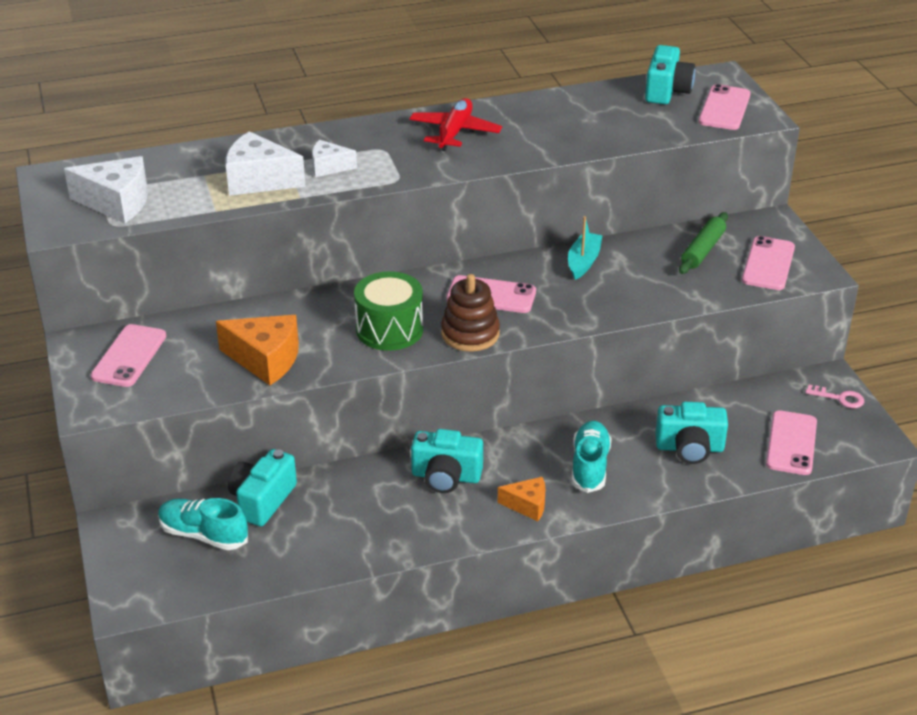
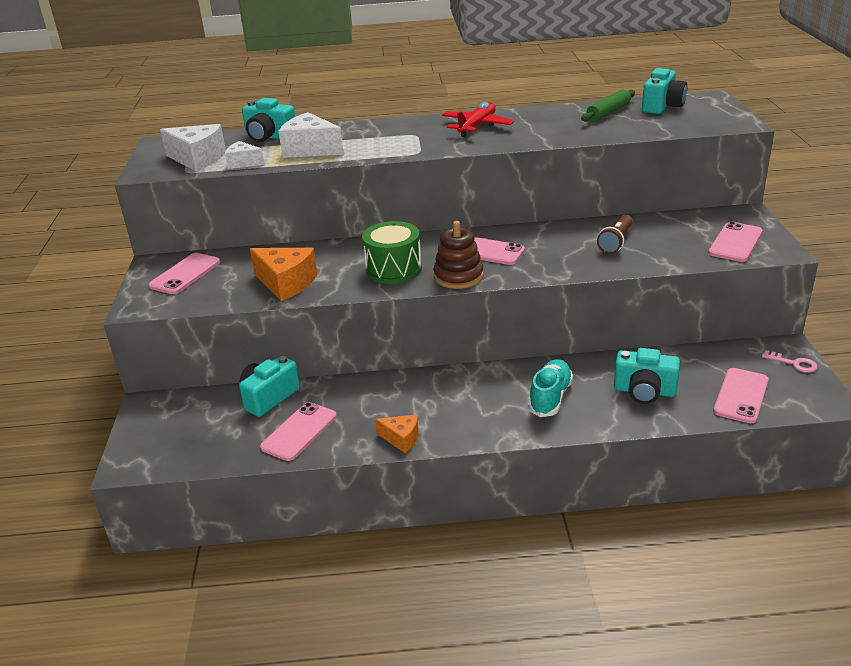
camera: 15 degrees right, 5 degrees down
(203, 535) = (212, 418): turquoise shoe -> none
(329, 167) = (368, 143): white cheese -> white cheese (243, 163)
(446, 476) = (424, 394): turquoise camera -> turquoise camera (269, 137)
(527, 505) = (486, 423): orange cheese -> orange cheese (401, 439)
(583, 262) = (572, 233): turquoise boat -> none
(637, 271) = (616, 242): none -> brown flashlight
(703, 250) = (678, 230): green rolling pin -> green rolling pin (608, 112)
(724, 108) = (709, 117): pink phone -> pink phone (299, 431)

